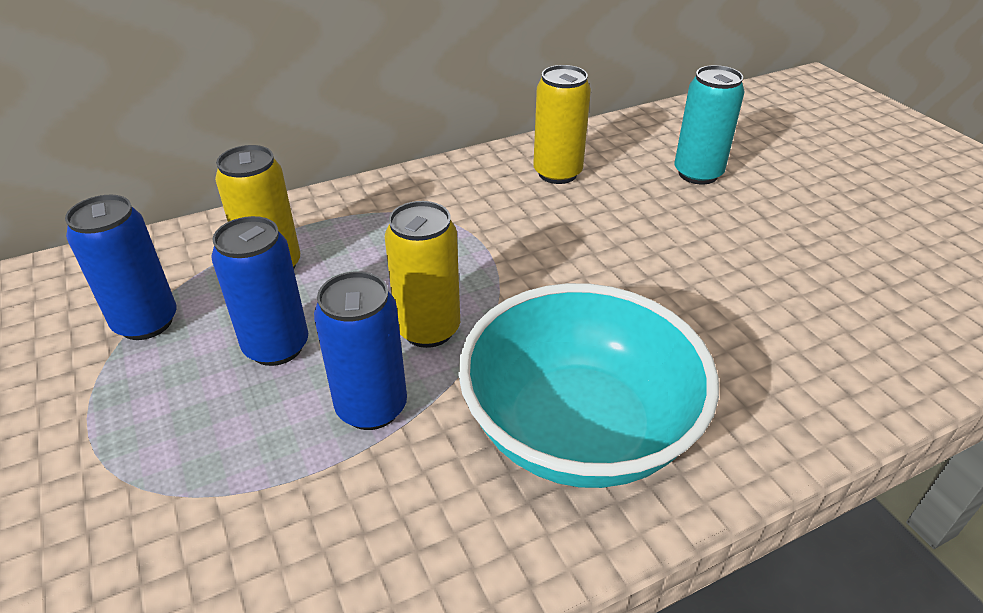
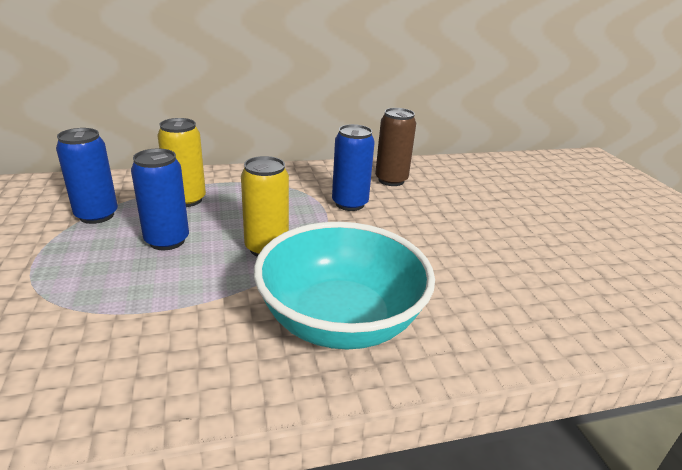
camera: 10 degrees right, 10 degrees down
(371, 407) = (209, 283): blue can -> blue can (349, 204)
(557, 173) = (391, 180): yellow can -> brown can
(698, 174) = (487, 194): turquoise can -> none

